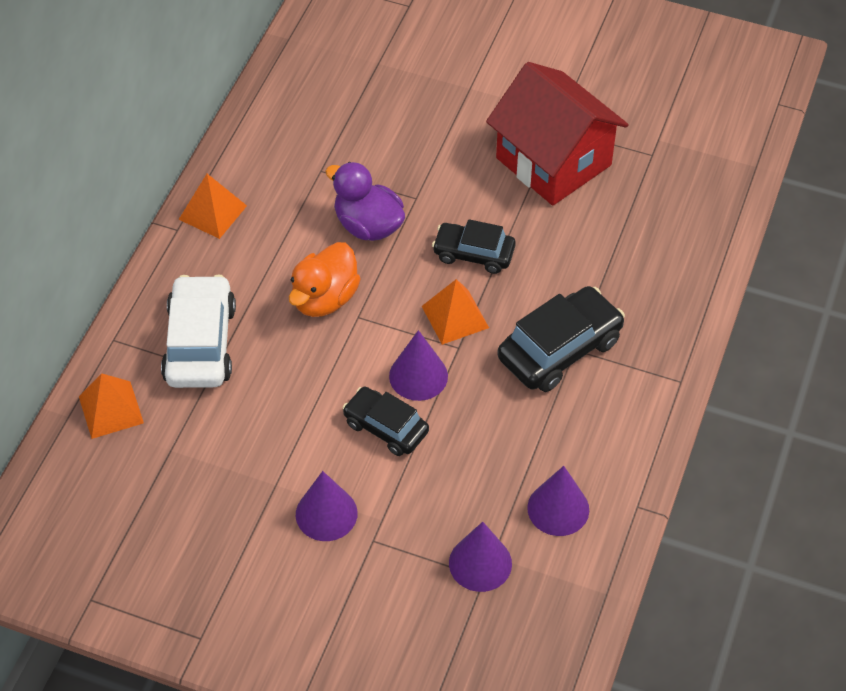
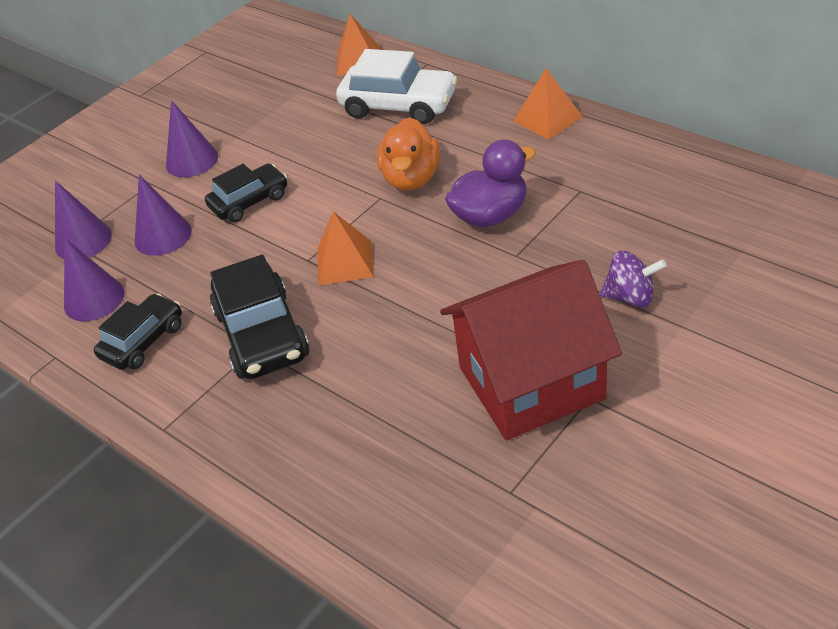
camera: 115 degrees right, 10 degrees down
(324, 298) = (411, 178): orange duck -> orange duck turned 135 degrees counterclockwise
(418, 376) = (291, 228): purple cone -> purple cone (163, 236)
(447, 119) = (630, 297): none -> purple spinning top
(473, 254) = (419, 288): black car -> black car (143, 341)

